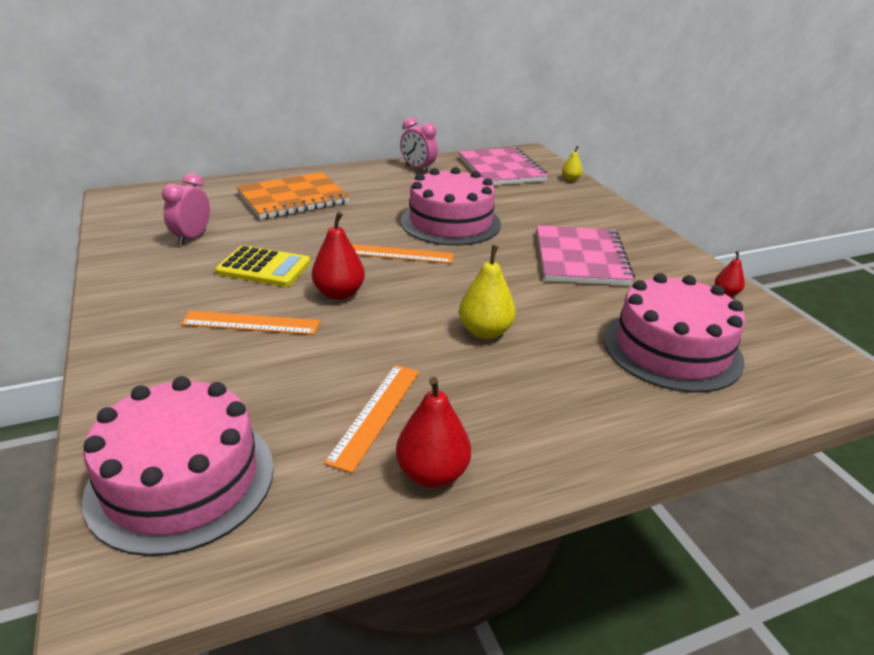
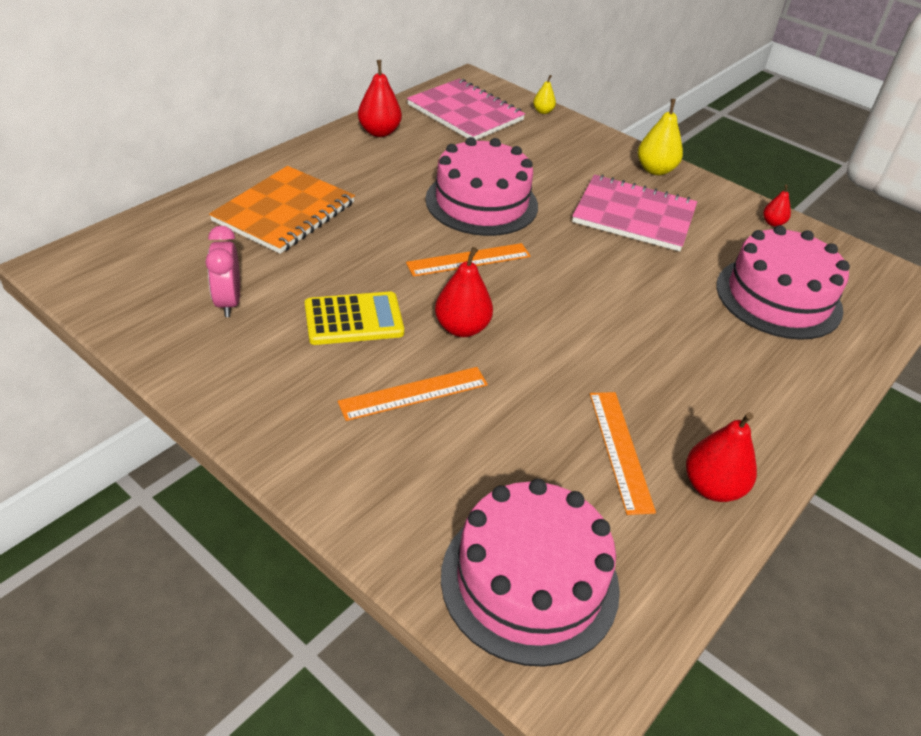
camera: 30 degrees left, 10 degrees up
(418, 169) = (379, 132): pink clock -> red pear
(485, 332) = (628, 329): yellow pear -> yellow pear (655, 170)
(580, 258) = (634, 216): pink notebook -> pink notebook turned 45 degrees counterclockwise

